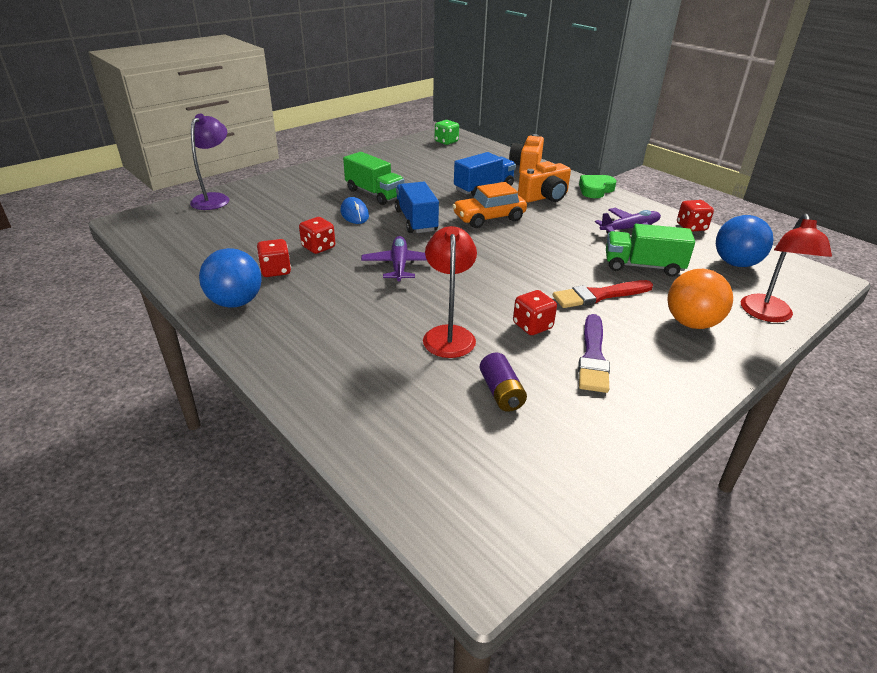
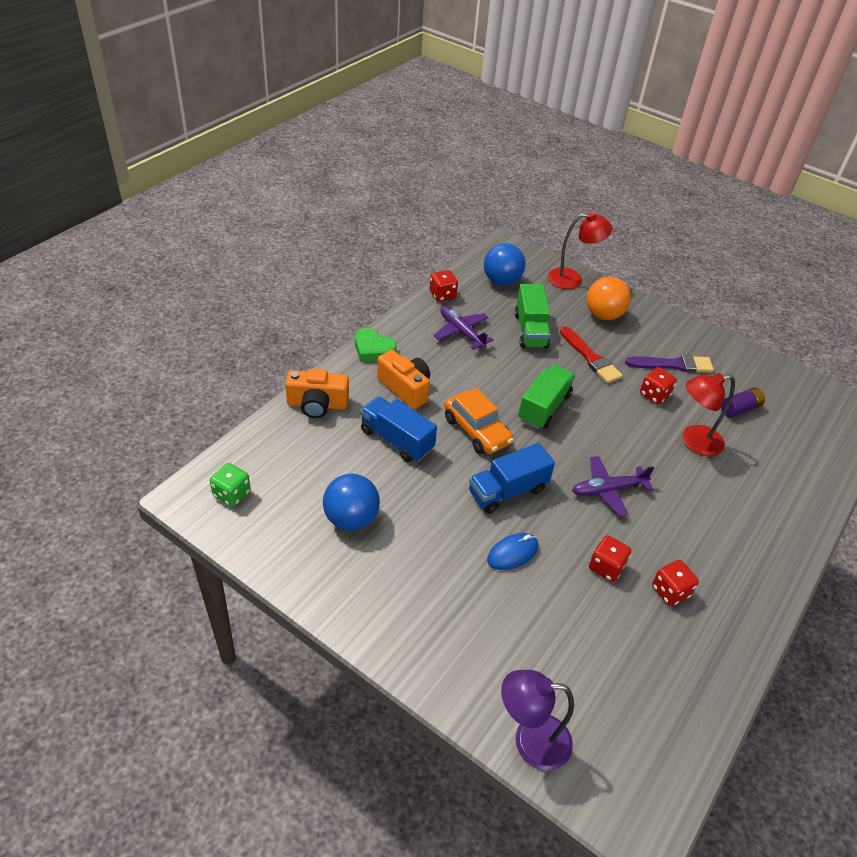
camera: 105 degrees left, 10 degrees up
(236, 302) = (739, 605): blue ball -> blue ball (351, 519)
(374, 194) = (448, 545): green truck -> green truck (544, 407)

